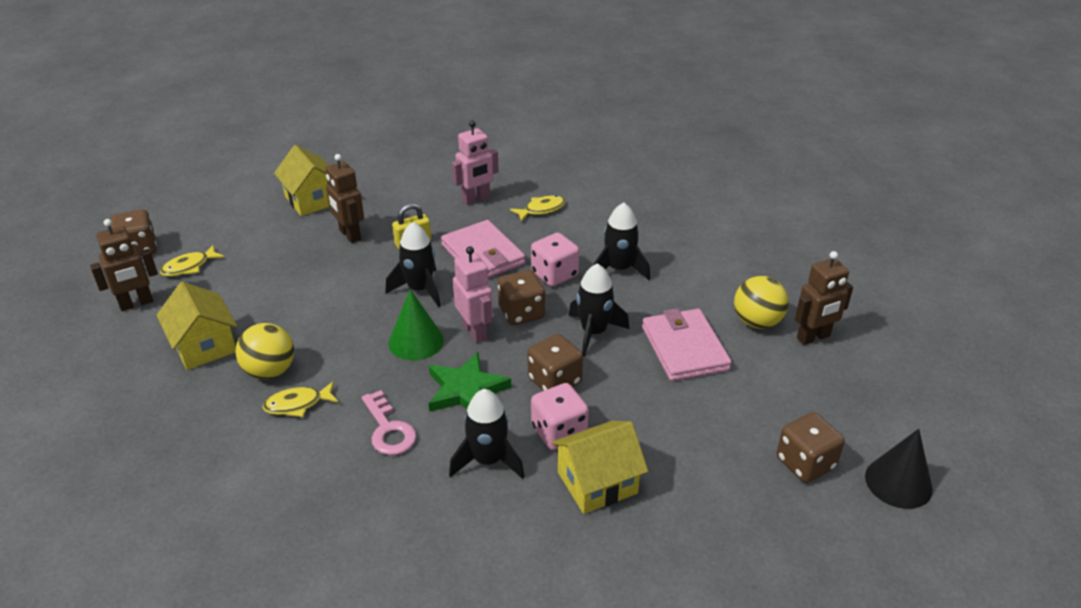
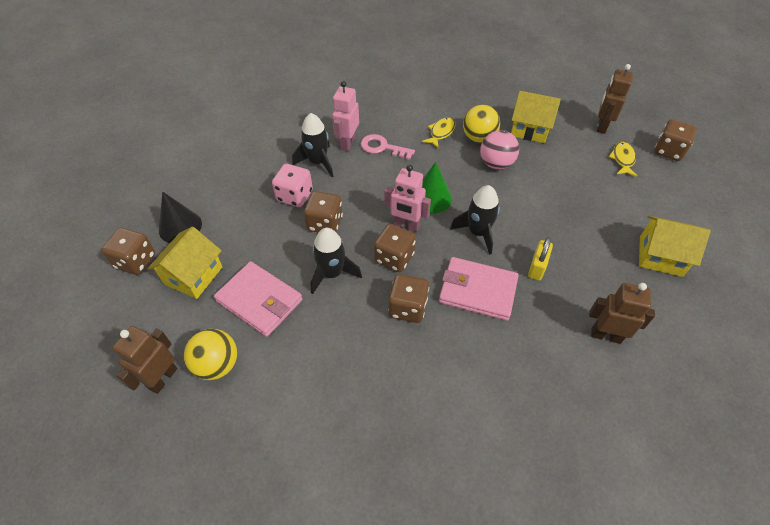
camera: 140 degrees right, 15 degrees up
(302, 334) = (496, 163): none -> pink ball
(349, 235) = (584, 244): brown robot -> brown robot (606, 335)
(466, 390) = (369, 188): green star -> none
(476, 199) = (559, 350): pink robot -> pink robot (347, 143)
(541, 209) = (495, 379): yellow fish -> none
(554, 274) = (407, 308): pink dice -> brown dice
(597, 482) = (252, 183): yellow house -> yellow house (193, 275)
(619, 269) = (365, 349): black rocket -> none
(898, 482) = (70, 282): black cone -> black cone (180, 227)

